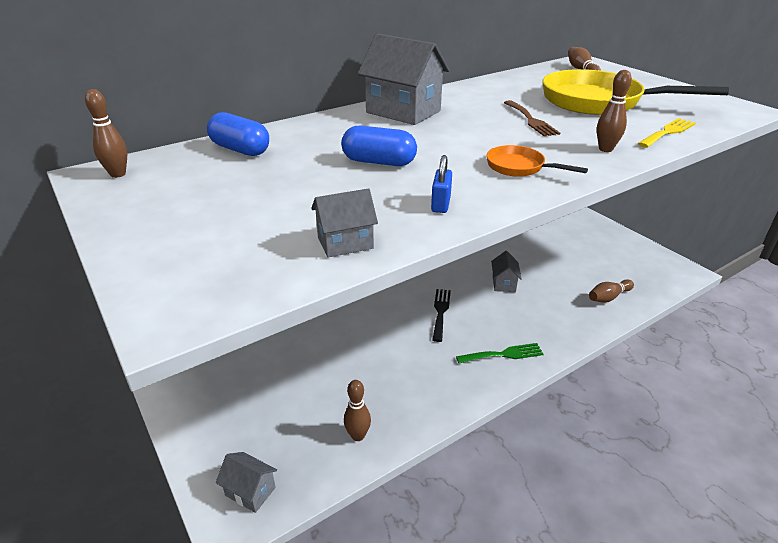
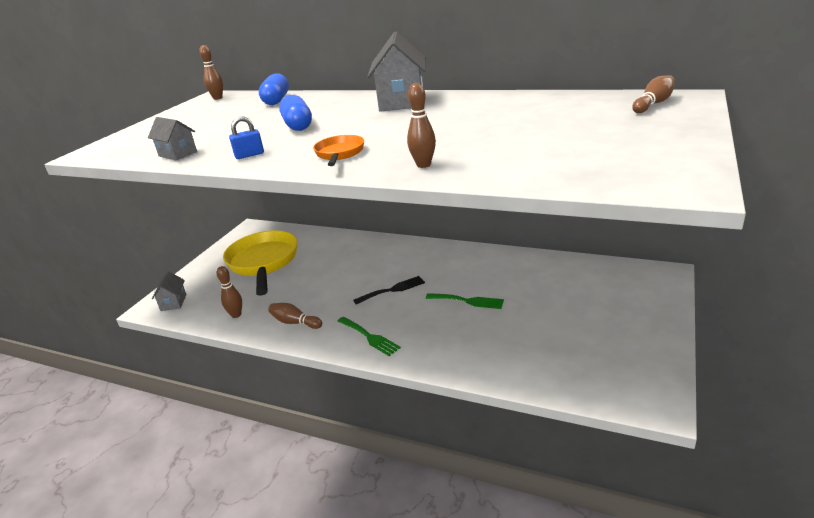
camera: 60 degrees right, 5 degrees down
(503, 284) = (468, 301): grey house -> green fork
(531, 120) = (452, 130): brown fork -> none
(599, 102) = (555, 133): yellow pan -> yellow pan (263, 263)
(608, 297) = (523, 364): brown bowling pin -> brown bowling pin (295, 322)
(668, 132) = (516, 173): yellow fork -> none

